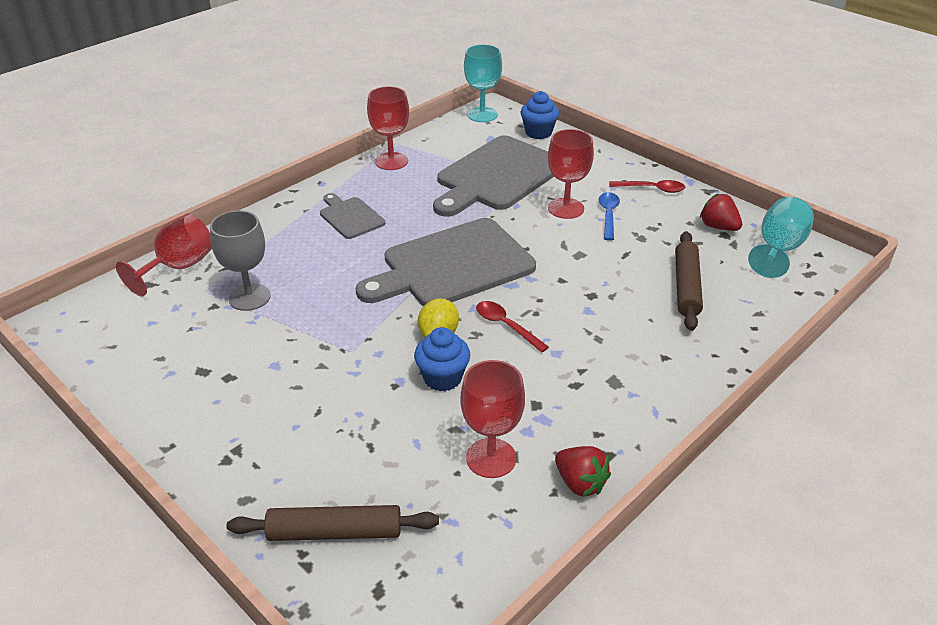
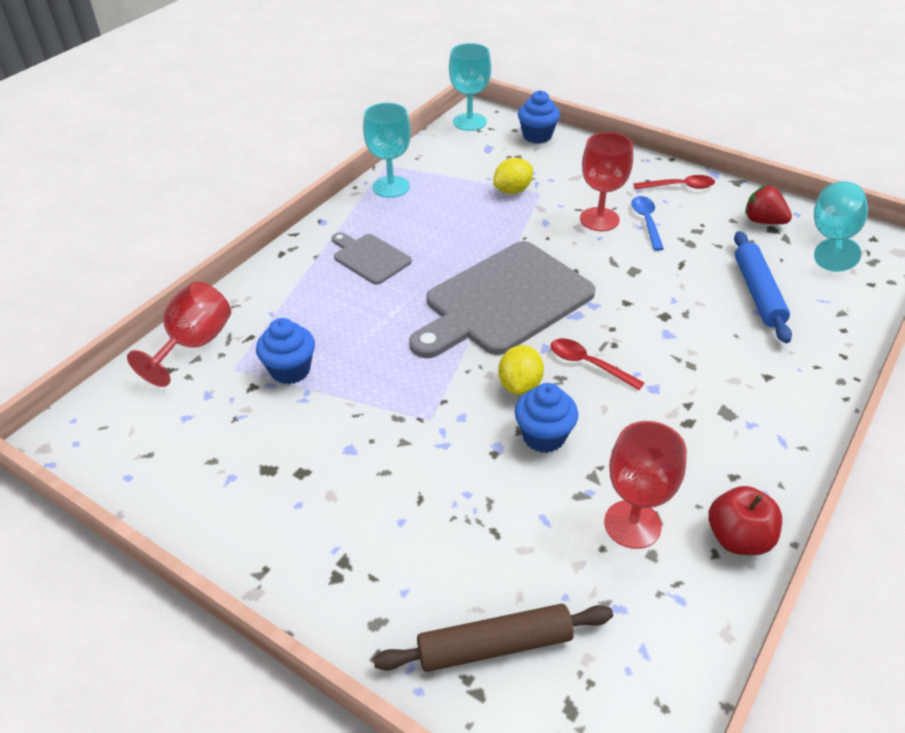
camera: 10 degrees left, 5 degrees up
(249, 297) = (290, 370): grey goblet -> blue cupcake
(391, 161) = (391, 187): red goblet -> turquoise goblet
(497, 176) = (512, 190): grey cutting board -> yellow lemon
(580, 483) = (738, 538): red strawberry -> red apple
(686, 287) = (758, 293): brown rolling pin -> blue rolling pin

